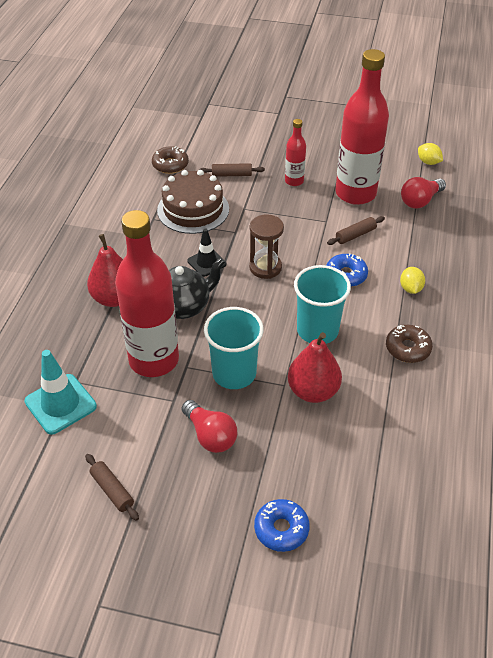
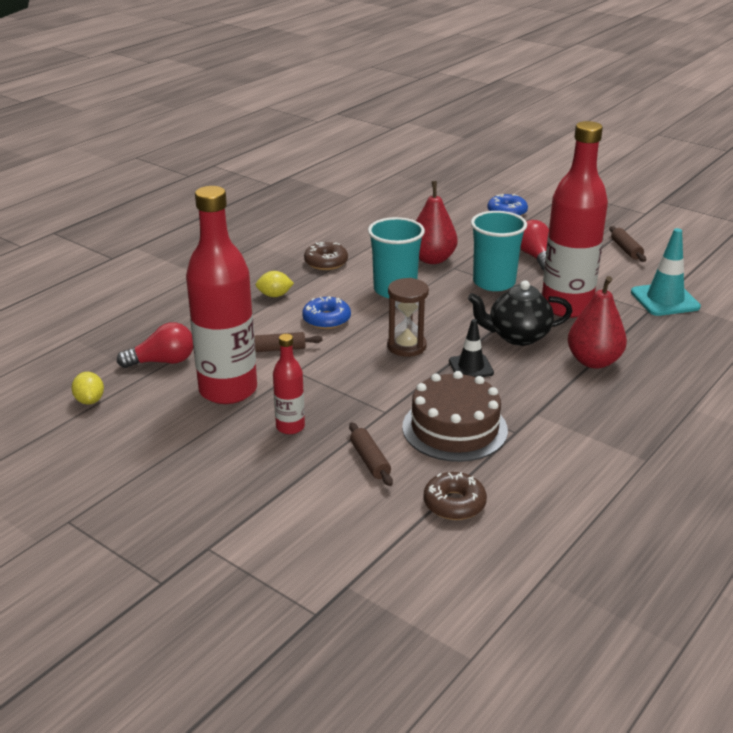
camera: 155 degrees left, 15 degrees down
(231, 175) = (370, 460): brown rolling pin -> brown rolling pin turned 45 degrees clockwise
(410, 288) = (274, 295): yellow lemon -> yellow lemon turned 60 degrees clockwise

